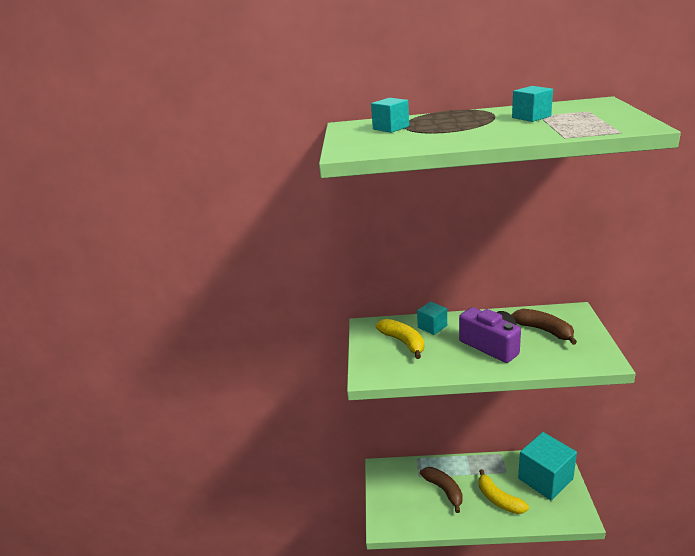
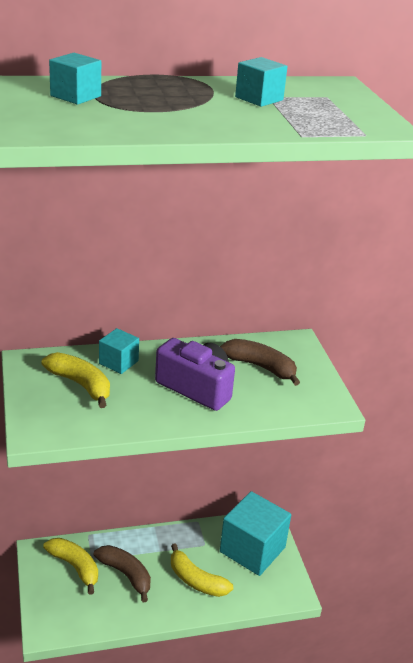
camera: 20 degrees left, 5 degrees up
(406, 481) = (75, 567): none -> yellow banana

